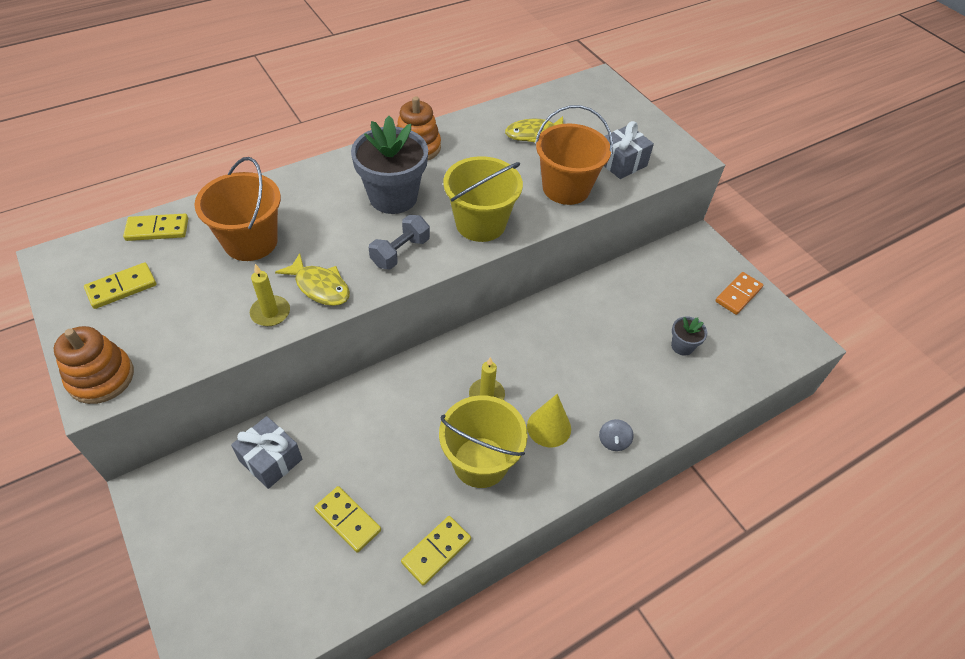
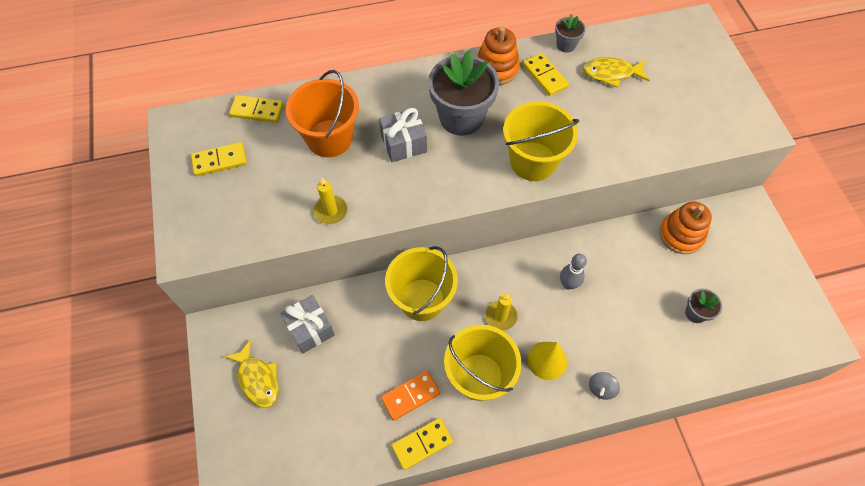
camera: 20 degrees right, 10 degrees up
(101, 377) = (190, 240): orange stacking toy -> orange stacking toy (681, 235)
(320, 287) = (376, 195): yellow fish -> yellow fish (257, 379)
(347, 520) = (358, 397): yellow domino -> yellow domino (544, 76)
(394, 398) = (422, 299): none -> yellow bucket
(400, 252) = (453, 176): grey dumbbell -> none
(481, 116) = (566, 45): none -> grey flower pot
(548, 347) = (568, 284): none -> grey bowling pin
(566, 188) = (624, 139): orange bucket -> none
(621, 163) = (688, 122): grey gift -> grey gift (403, 143)
(738, 295) = (769, 273): orange domino -> orange domino (410, 396)

